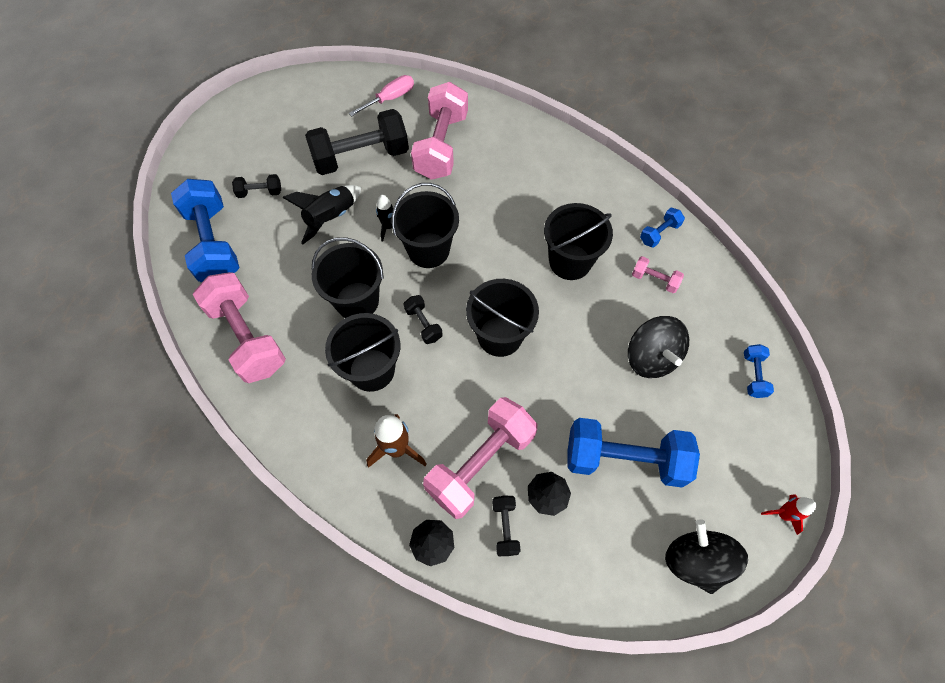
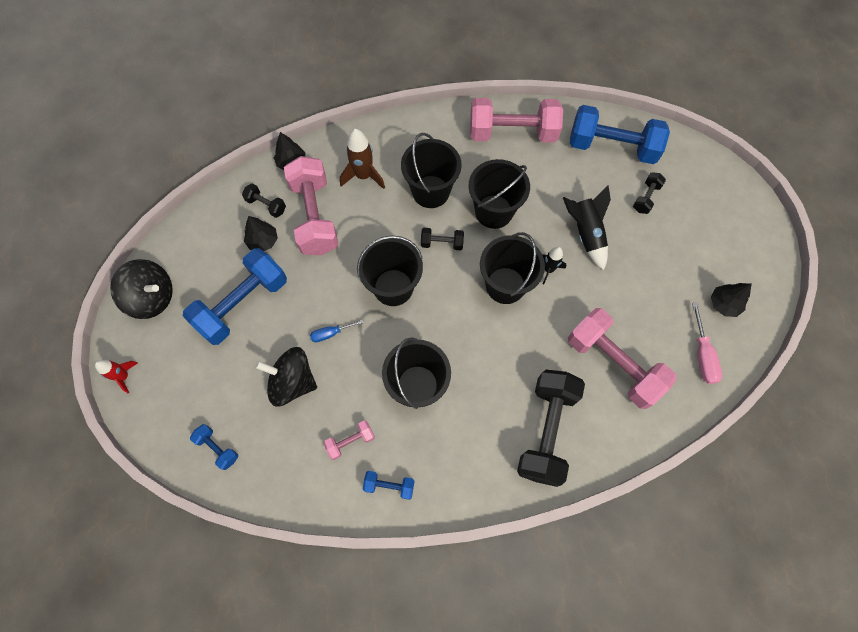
camera: 125 degrees right, 5 degrees up
(334, 102) = (724, 304): none -> black tree
(361, 157) = (640, 290): black dumbbell -> black dumbbell (546, 431)
(584, 357) = (331, 333): none -> blue screwdriver
(659, 233) = (389, 486): blue dumbbell -> blue dumbbell turned 75 degrees counterclockwise

